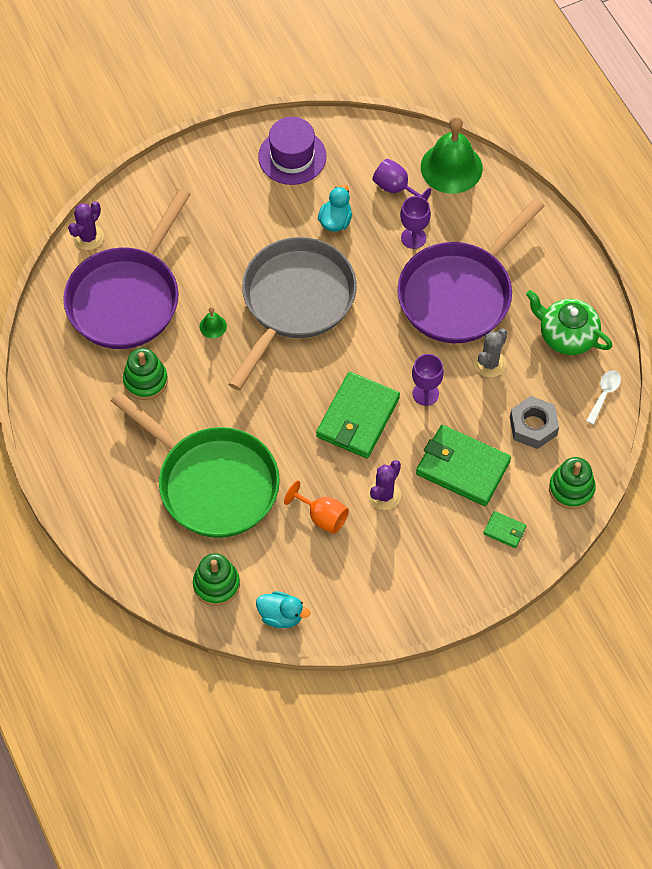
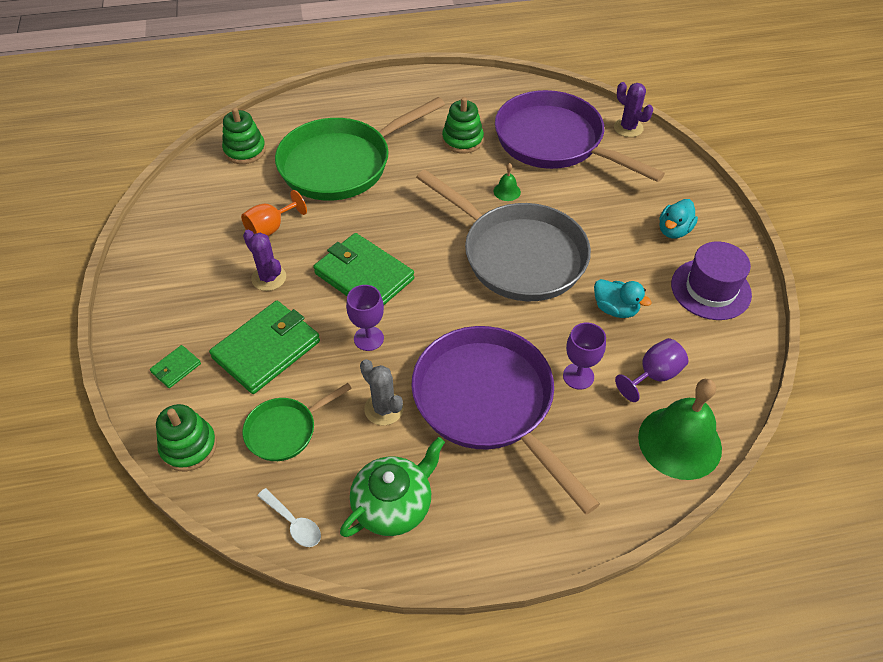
camera: 105 degrees right, 10 degrees down
(281, 616) = (192, 183): turquoise duck -> turquoise duck (674, 230)
(533, 426) = (285, 430): grey nut -> green pan

